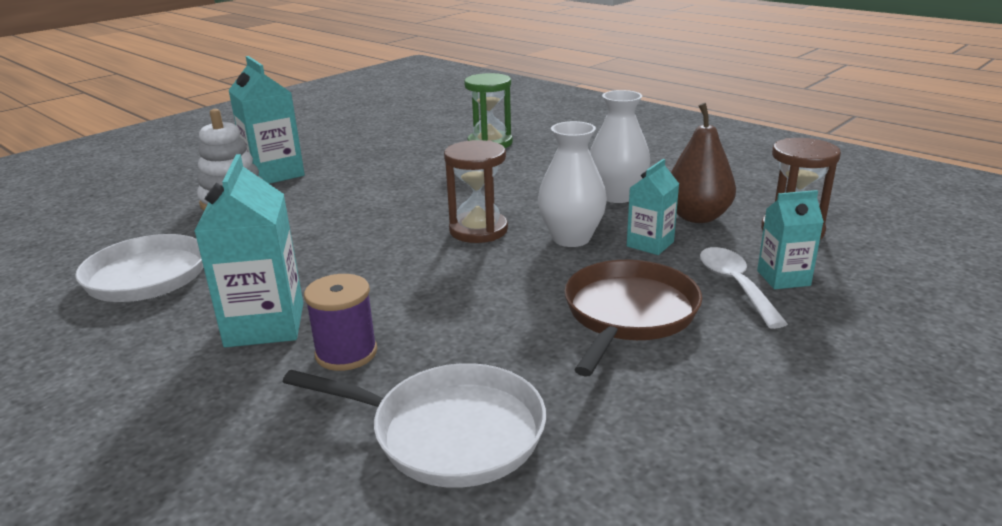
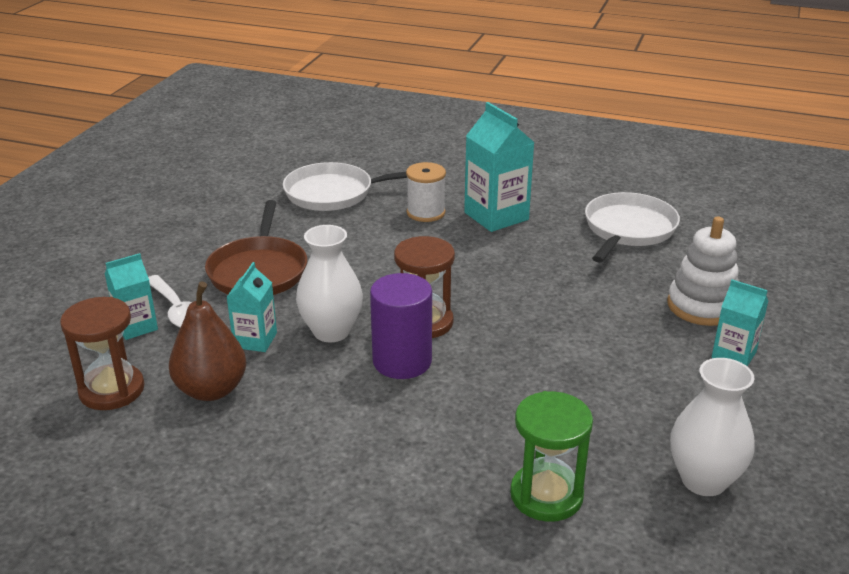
camera: 155 degrees right, 5 degrees up
(274, 174) = (733, 355): turquoise carton -> turquoise carton, size x0.59
(346, 353) = (425, 213): purple spool -> white spool
(522, 208) = (402, 361): none -> purple cylinder
(617, 196) = (307, 406): white vase -> white vase (703, 480)

